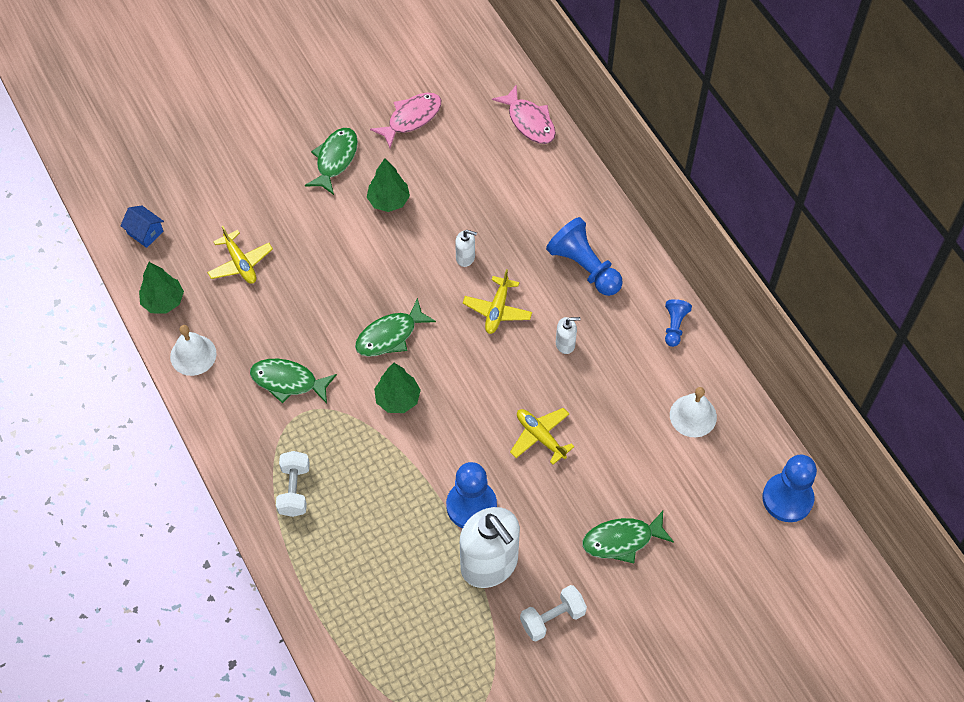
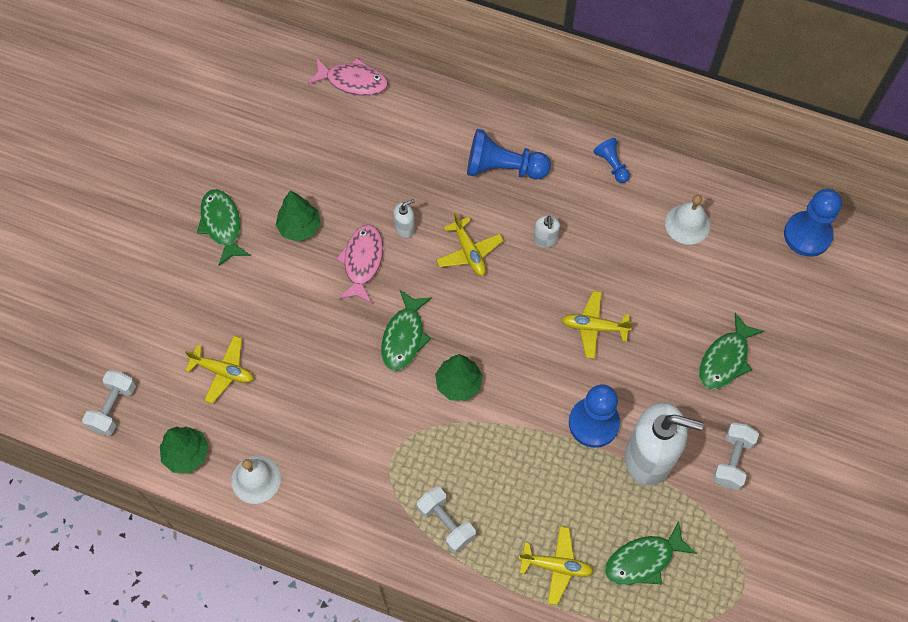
camera: 40 degrees left, 5 degrees up
(145, 232) = (113, 408): blue house -> white dumbbell
(288, 381) = (357, 439): green fish -> green fish (643, 560)
(344, 584) = (556, 566): none -> yellow plane
(411, 118) = (254, 145): pink fish -> pink fish (362, 262)
(565, 344) = (545, 239): white soap dispenser -> white soap dispenser turned 135 degrees clockwise

